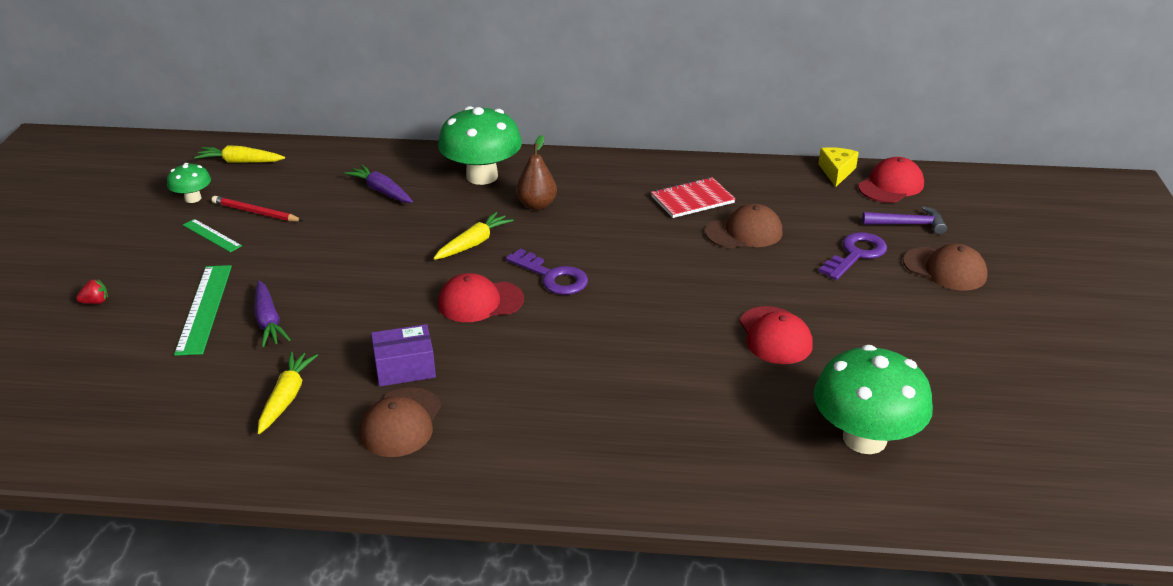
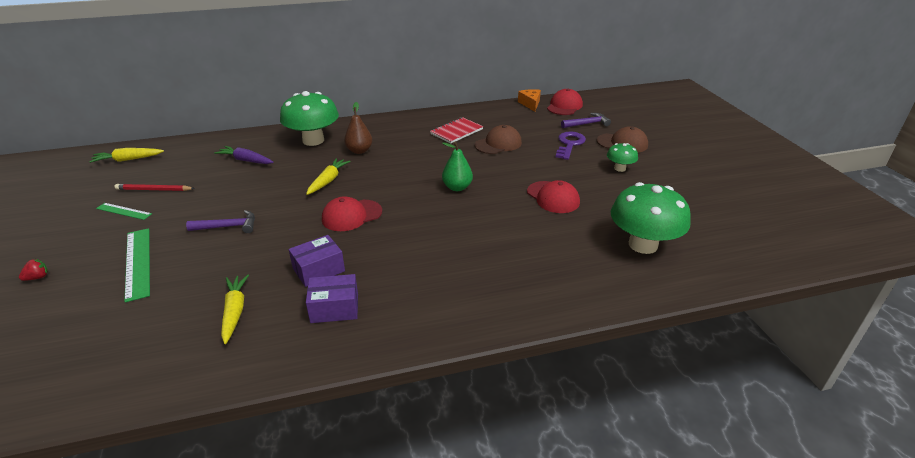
camera: 20 degrees left, 0 degrees up
(193, 198) = (98, 189): green mushroom -> green mushroom (619, 168)
(268, 321) = (196, 261): purple carrot -> none
(322, 283) = (228, 226): none -> purple hammer
(401, 423) = (334, 308): brown cap -> purple box
(553, 277) = (393, 191): purple key -> none
(643, 290) = (457, 187): none -> green pear
(836, 172) = (530, 104): yellow cheese -> orange cheese

